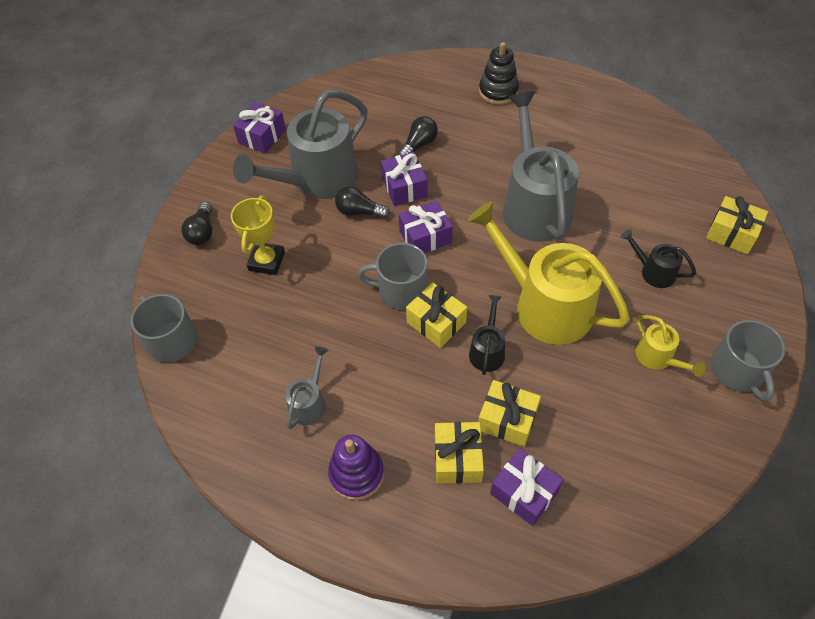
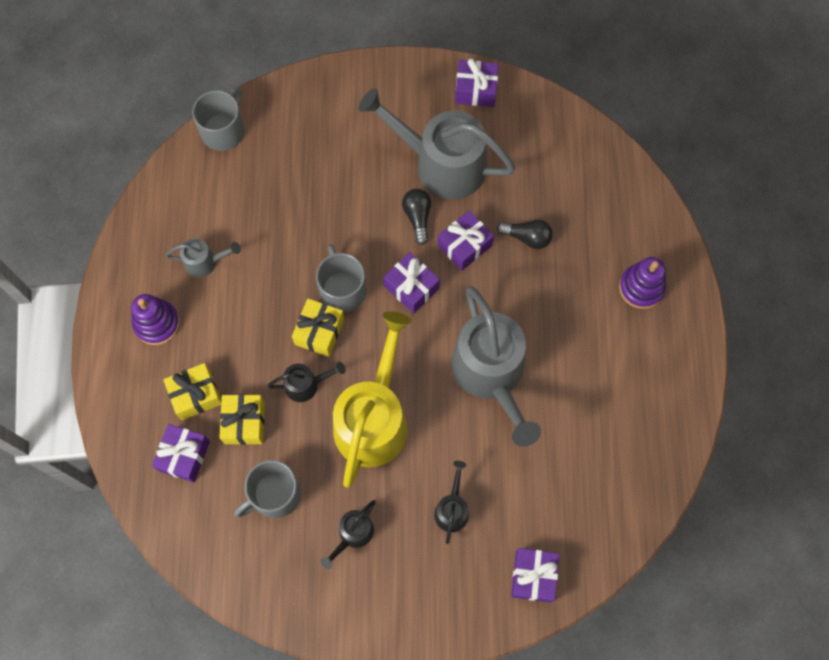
camera: 65 degrees right, 15 degrees up
(202, 232) = (341, 97): black light bulb -> none
(266, 261) = (330, 164): yellow trophy -> none
(498, 91) = (641, 288): black stacking toy -> purple stacking toy
(534, 206) = (491, 374): grey watering can -> grey watering can turned 105 degrees clockwise
(658, 357) = (353, 534): yellow watering can -> black watering can
(731, 233) = (533, 576): yellow gift -> purple gift
(738, 370) = (365, 609): grey mug -> grey mug (274, 494)

